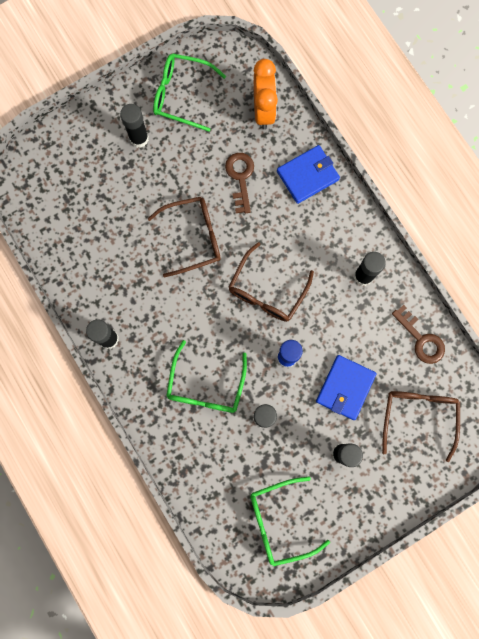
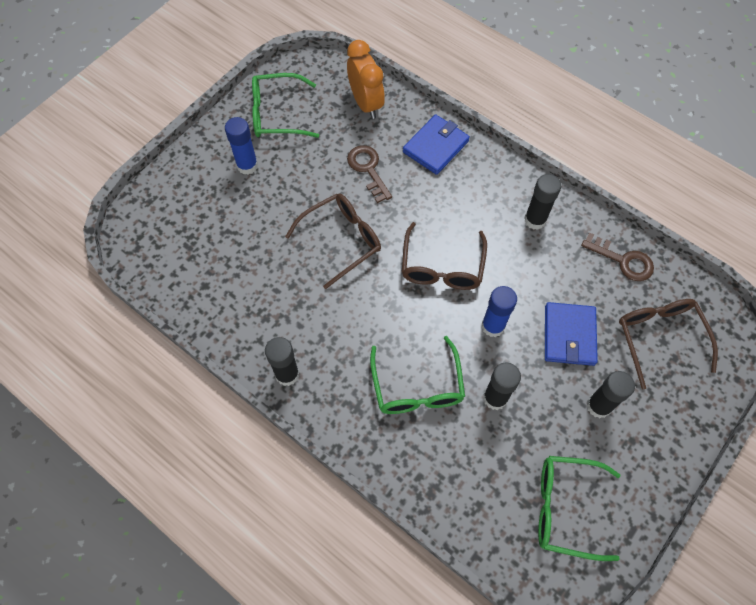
camera: 20 degrees left, 15 degrees down
(139, 138) = (247, 165): black glue stick -> blue glue stick
(280, 521) = (566, 508): green glasses -> green glasses turned 45 degrees clockwise

